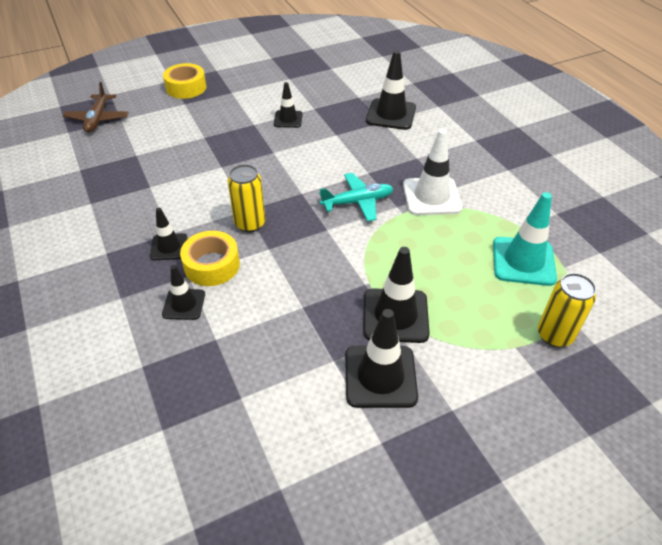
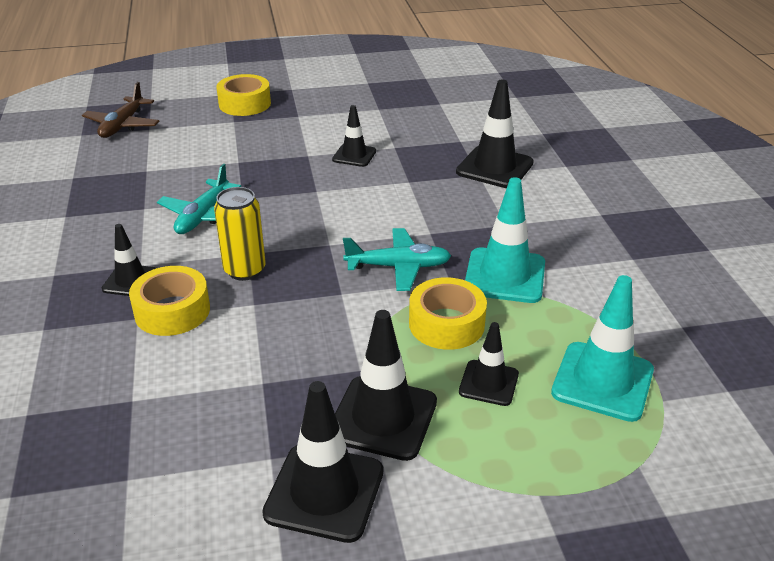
camera: 15 degrees right, 10 degrees down
(184, 304) = (114, 351): black traffic cone -> black traffic cone (488, 383)
(198, 185) = (203, 216): none -> turquoise plane
(408, 239) = (446, 324): none -> yellow tape
(431, 196) = (505, 276): white traffic cone -> turquoise traffic cone
(554, 335) = (607, 490): yellow can -> none

